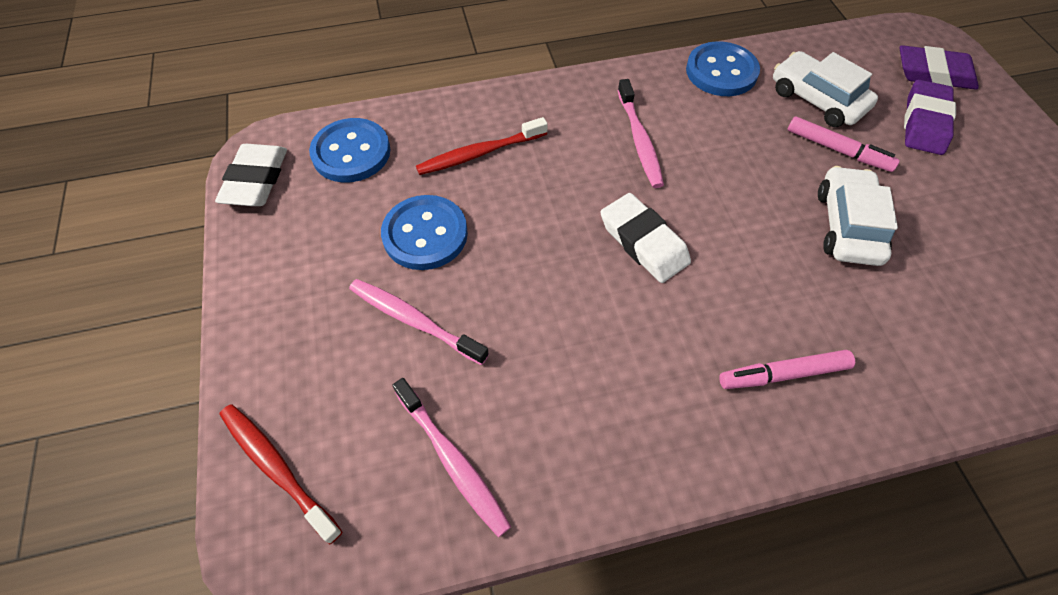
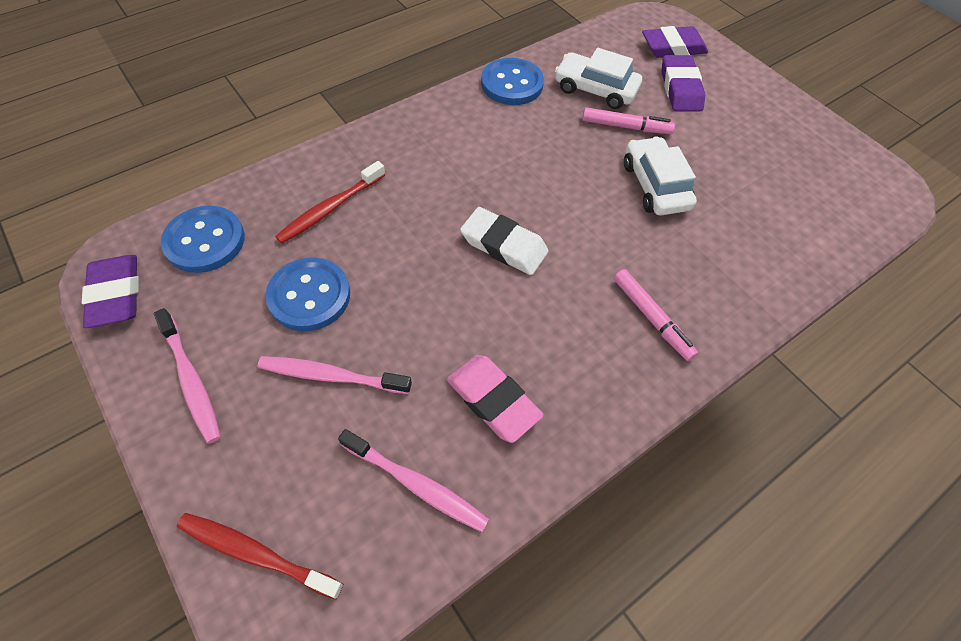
camera: 25 degrees left, 0 degrees up
(256, 180) = (116, 294): white eraser -> purple eraser
(566, 403) = (493, 400): none -> pink eraser
(639, 140) = (467, 160): pink toothbrush -> pink toothbrush (191, 380)
(783, 374) = (651, 318): pink marker -> pink marker turned 90 degrees counterclockwise

